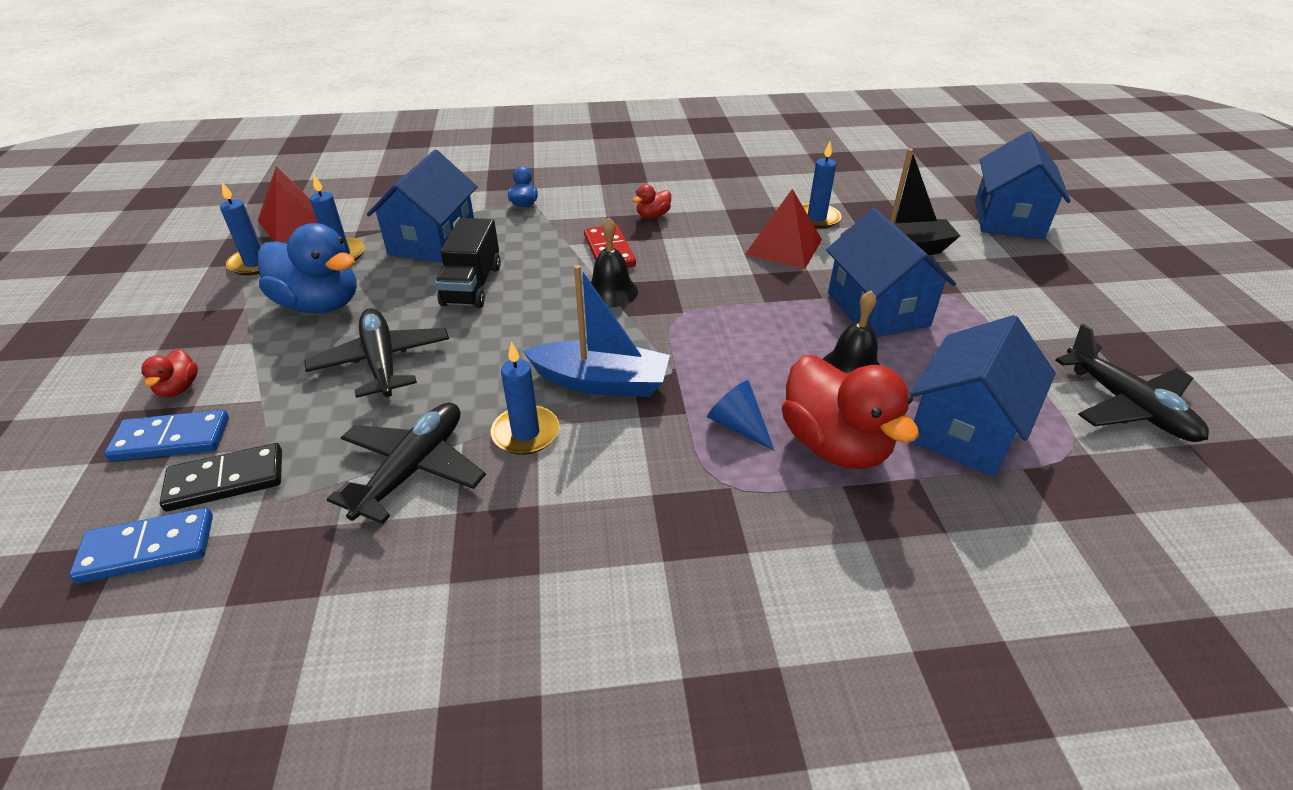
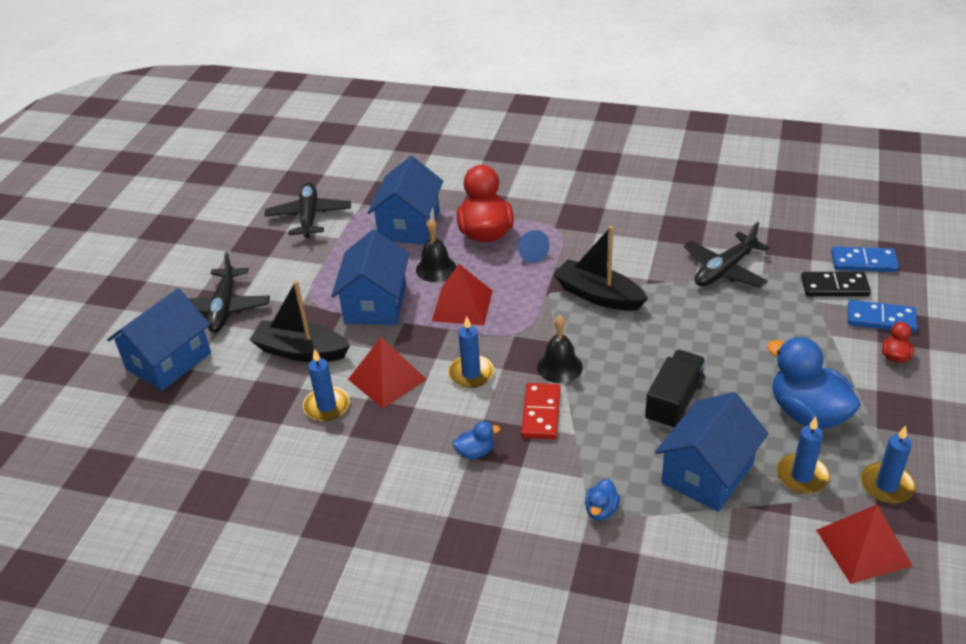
camera: 155 degrees left, 0 degrees up
(382, 362) = (748, 344): black plane -> black plane (224, 308)
(525, 433) = (656, 275): blue candle -> blue candle (471, 373)
(601, 382) = (598, 295): blue boat -> black boat
(653, 216) = (475, 452): red duck -> blue duck
(772, 330) = (462, 305): none -> red pyramid
(965, 429) = (409, 225): blue house -> blue house turned 45 degrees counterclockwise

